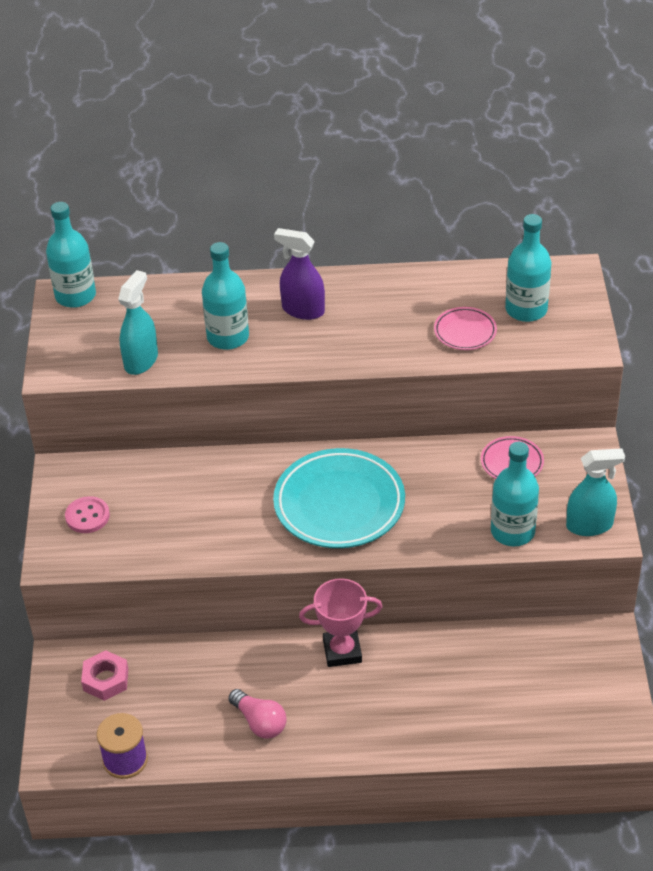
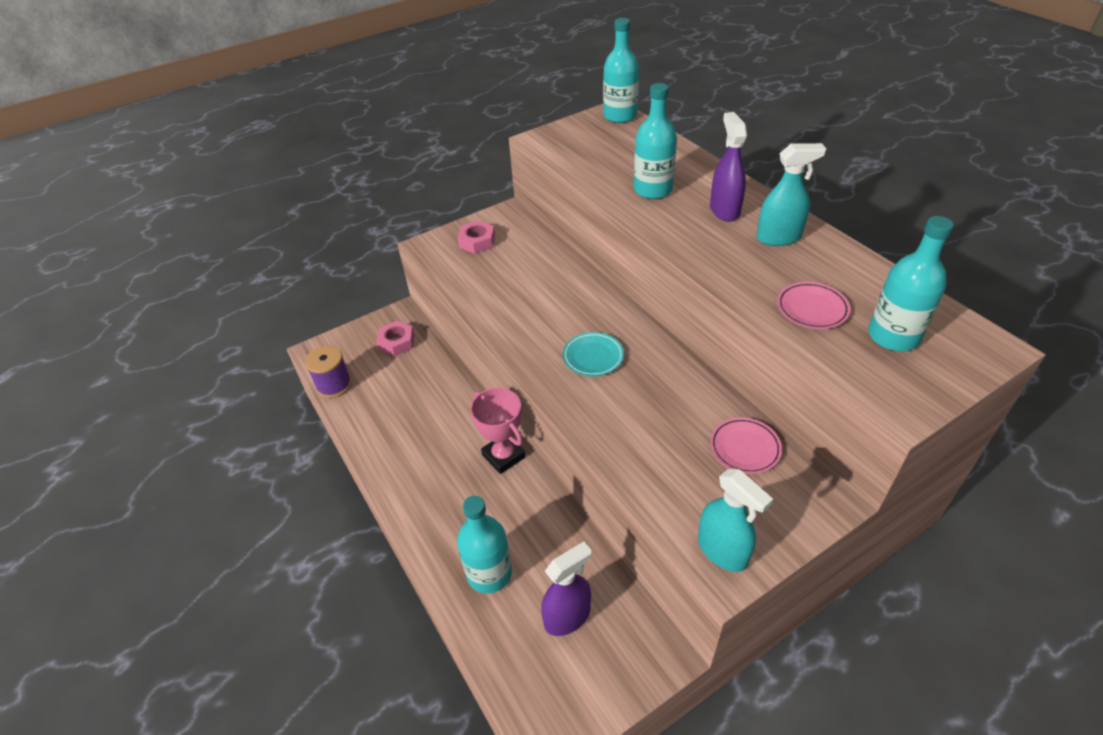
camera: 60 degrees right, 0 degrees up
(87, 516) = (477, 241): pink button -> pink nut
(141, 361) = (587, 165): turquoise spray bottle -> turquoise spray bottle (779, 237)
(259, 722) = (405, 440): pink light bulb -> none
(339, 504) = (593, 357): turquoise plate -> turquoise plate, size x0.49
(512, 531) = (660, 489): turquoise bottle -> turquoise bottle (489, 573)
(538, 678) = (567, 617): none -> purple spray bottle

